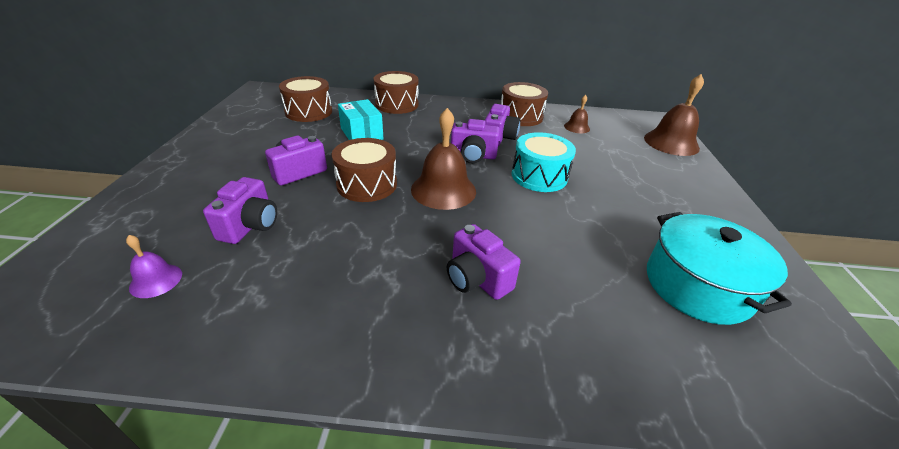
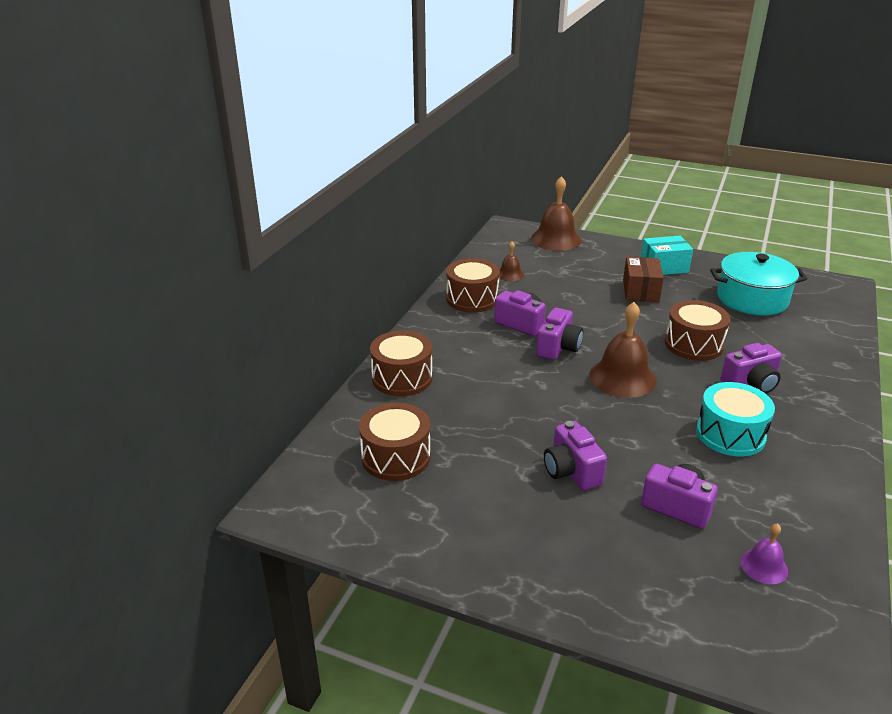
camera: 70 degrees left, 5 degrees down
(361, 134) = (483, 415): turquoise box -> turquoise box (664, 267)
(367, 184) = (606, 423): brown drum -> brown drum (693, 344)
(539, 176) = (604, 320): turquoise drum -> turquoise drum (730, 434)
(620, 194) = (640, 291): none -> brown box

